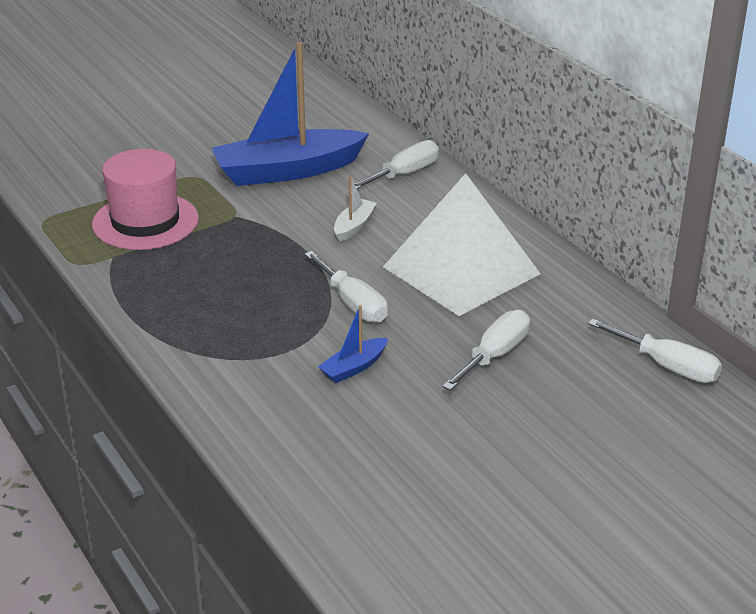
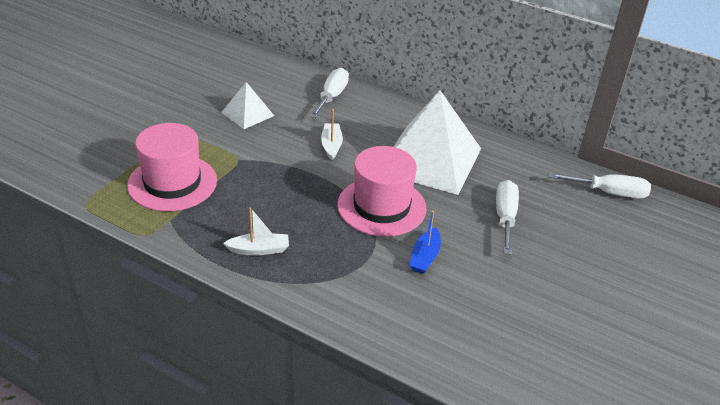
camera: 30 degrees left, 5 degrees up
(177, 309) = (259, 249): none -> white boat
(287, 171) = (247, 114): blue boat -> white pyramid
(353, 303) = (381, 206): white screwdriver -> pink hat

